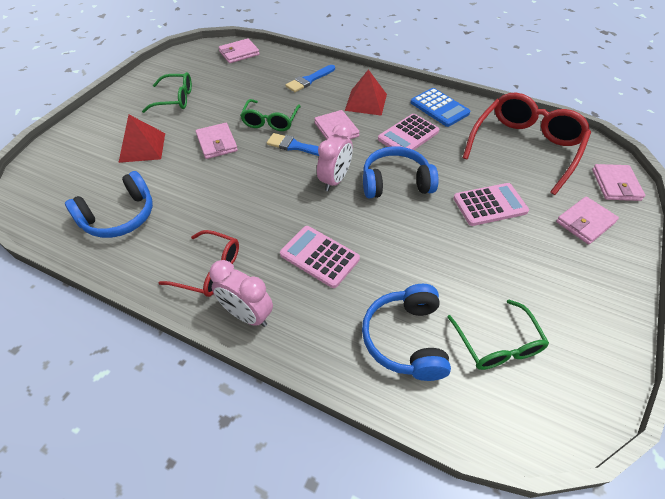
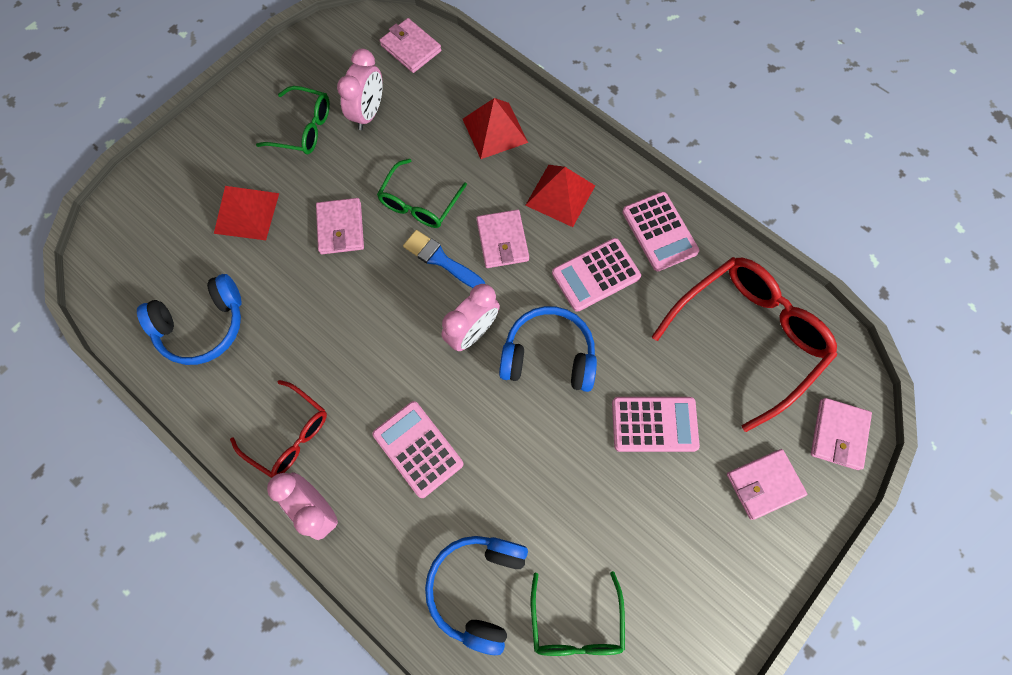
camera: 15 degrees right, 20 degrees up
(220, 85) = (368, 113): none -> pink clock
(239, 53) = (411, 48): pink wallet -> pink wallet turned 60 degrees clockwise
(309, 80) = (495, 130): blue brush -> red pyramid
(439, 108) = (659, 232): blue calculator -> pink calculator

